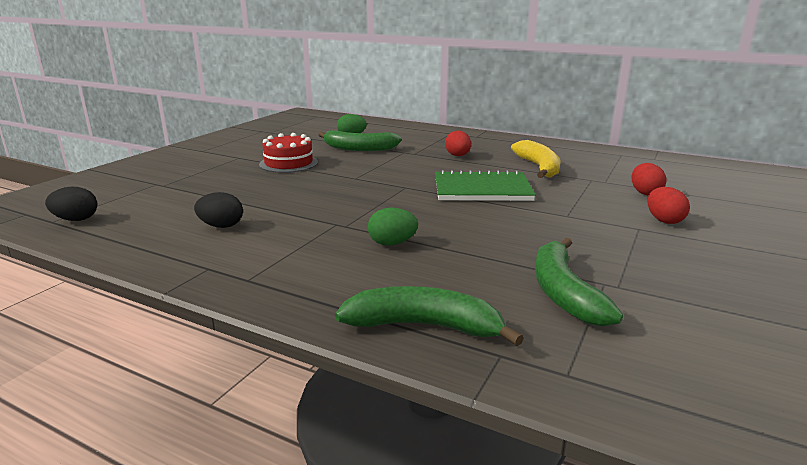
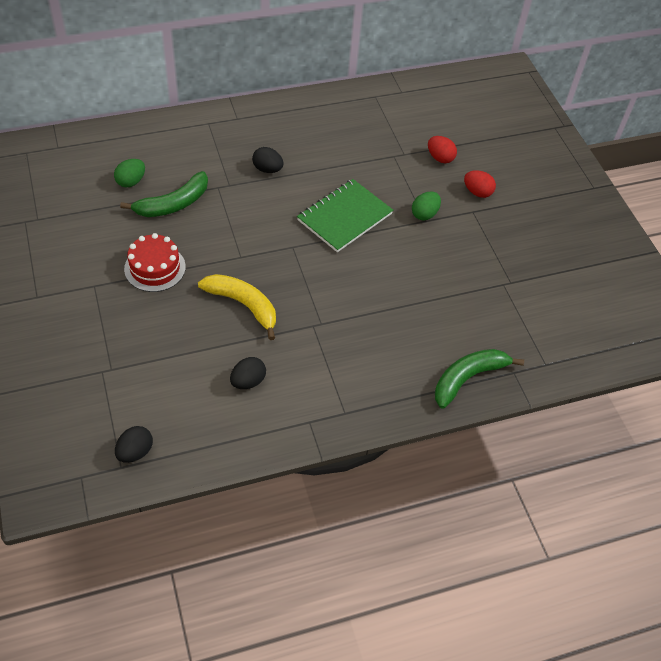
camera: 50 degrees left, 30 degrees up
(392, 243) = (371, 322): green egg -> green egg (424, 214)
(457, 156) = (267, 169): red egg -> black egg
(538, 167) = (344, 156): yellow banana -> yellow banana (243, 305)
(564, 292) = (495, 306): green banana -> none

